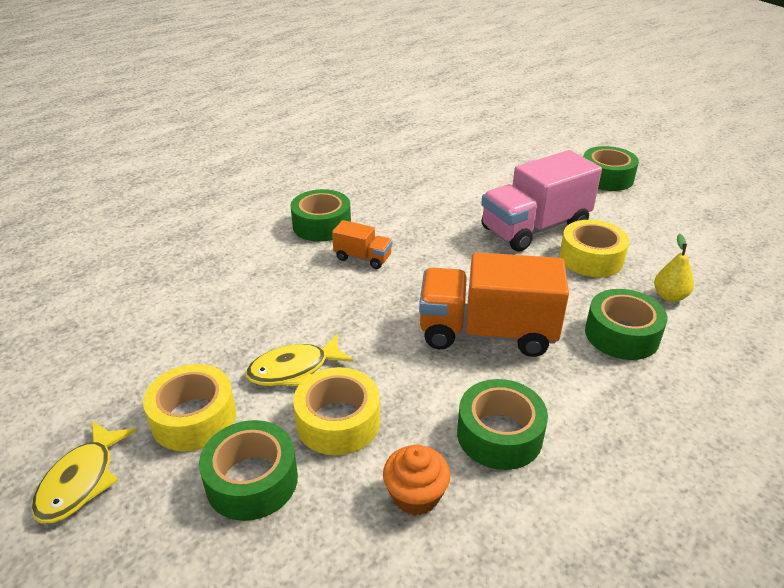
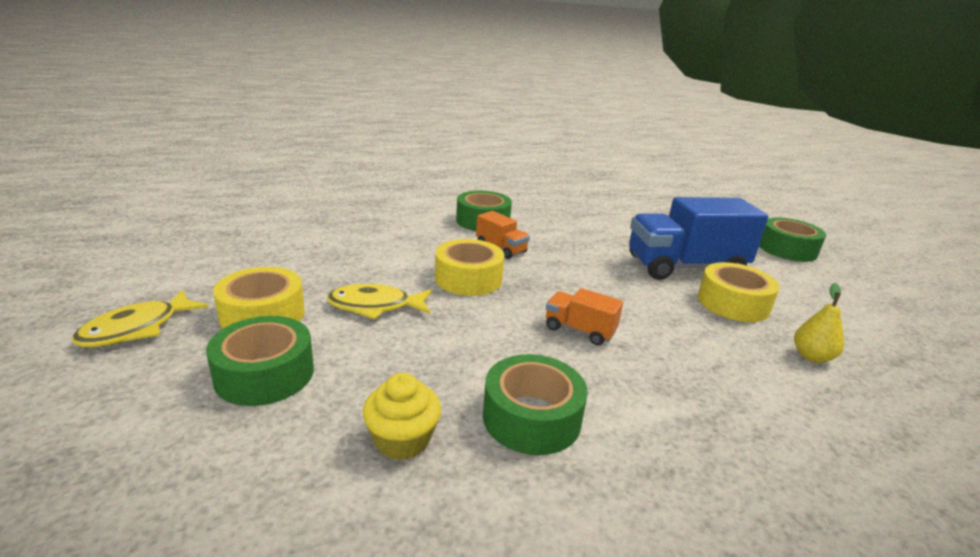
camera: 20 degrees right, 10 degrees down
(338, 422) = (380, 355): yellow tape -> yellow tape (468, 278)
(415, 495) = (402, 440): orange cupcake -> yellow cupcake
(487, 332) = (579, 330): orange truck -> orange truck, size x0.47
(535, 228) = (685, 267): pink truck -> blue truck
(621, 335) = (732, 373): green tape -> none

